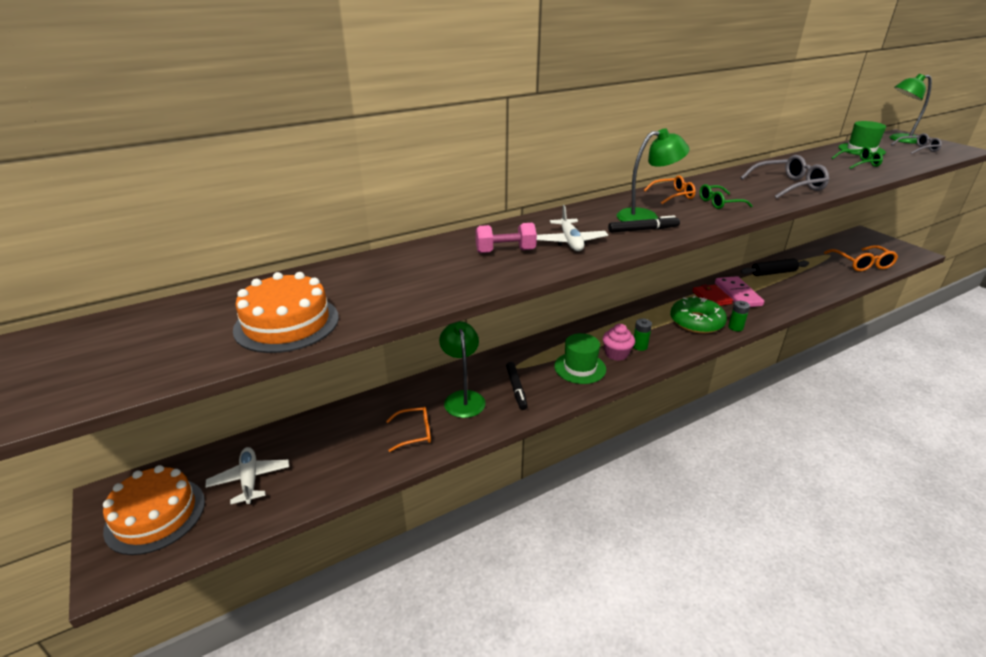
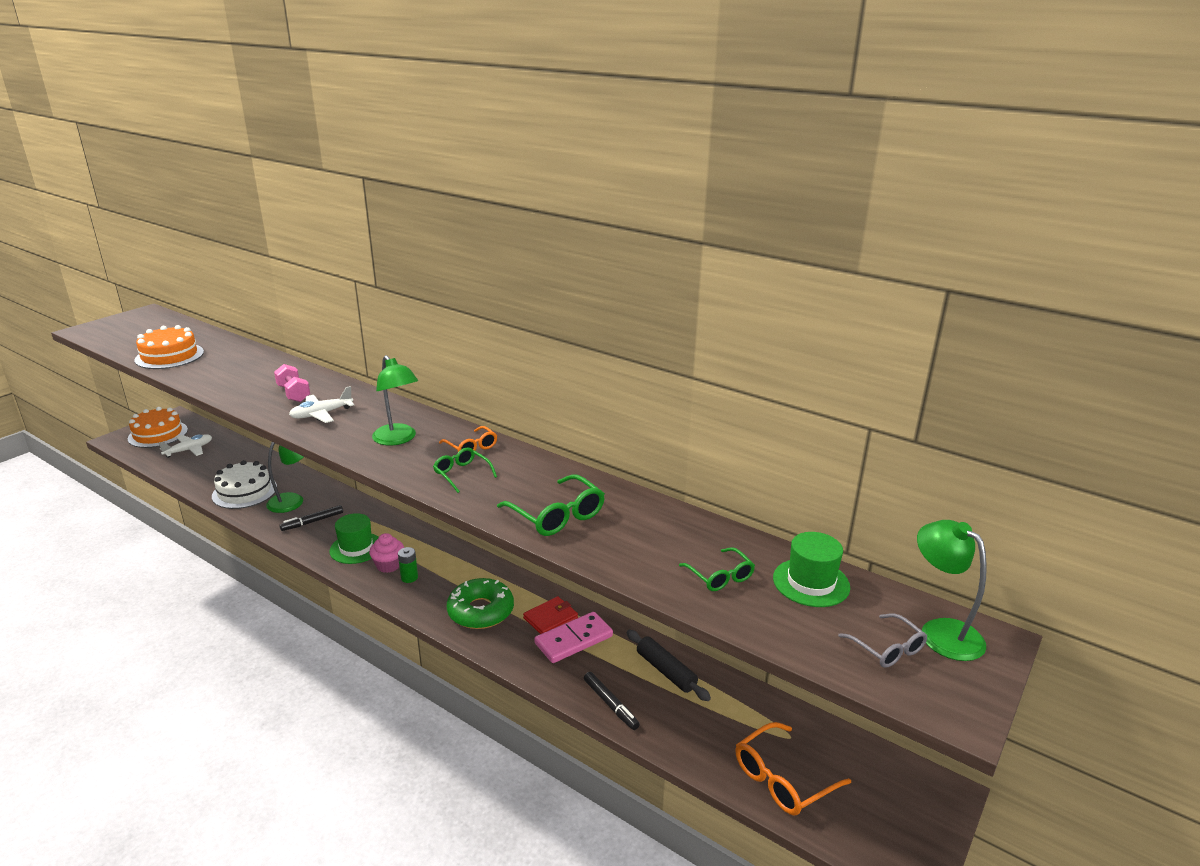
camera: 65 degrees right, 5 degrees down
(414, 433) = (244, 491): orange glasses -> white cake
(643, 230) = (362, 441): black marker -> black marker (610, 704)
(735, 327) = (482, 643): green battery -> none
(788, 186) = (557, 515): grey glasses -> green glasses

